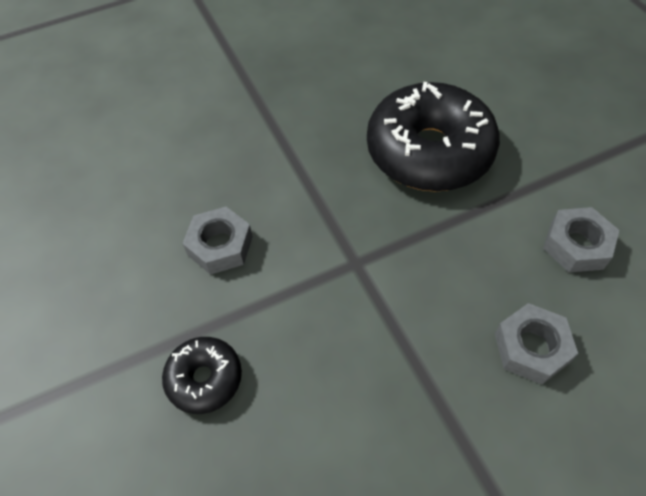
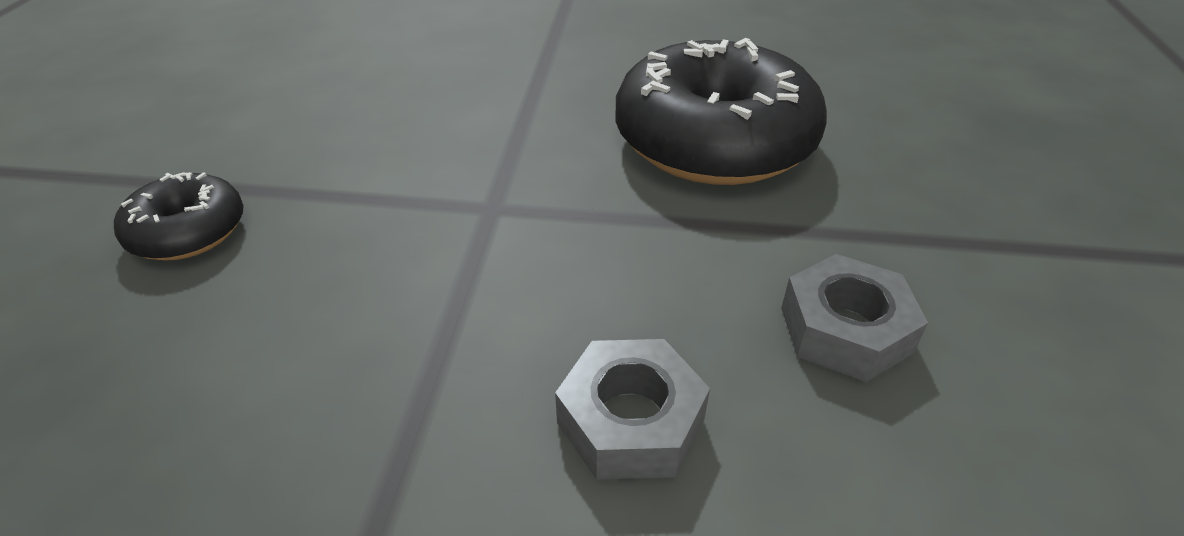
camera: 30 degrees right, 15 degrees down
(220, 246) = (361, 128): grey nut -> none

